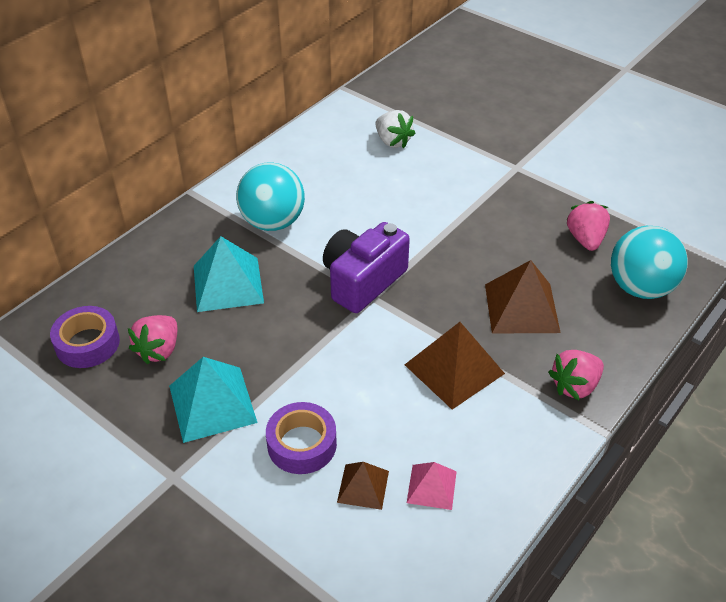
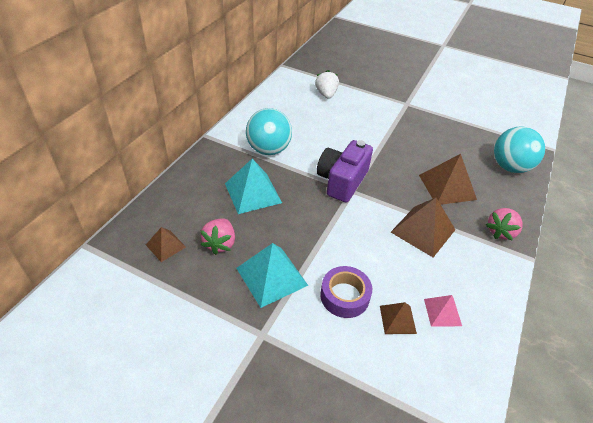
camera: 15 degrees left, 0 degrees up
(87, 343) = (165, 245): purple tape -> brown pyramid
(393, 141) = (326, 94): white strawberry -> white strawberry turned 135 degrees counterclockwise
(585, 239) = (465, 142): pink strawberry -> none

